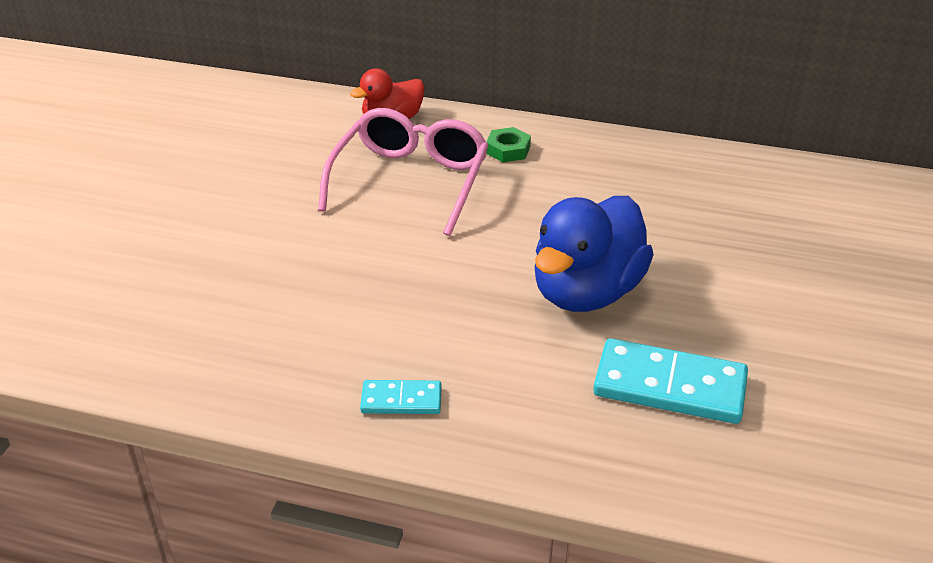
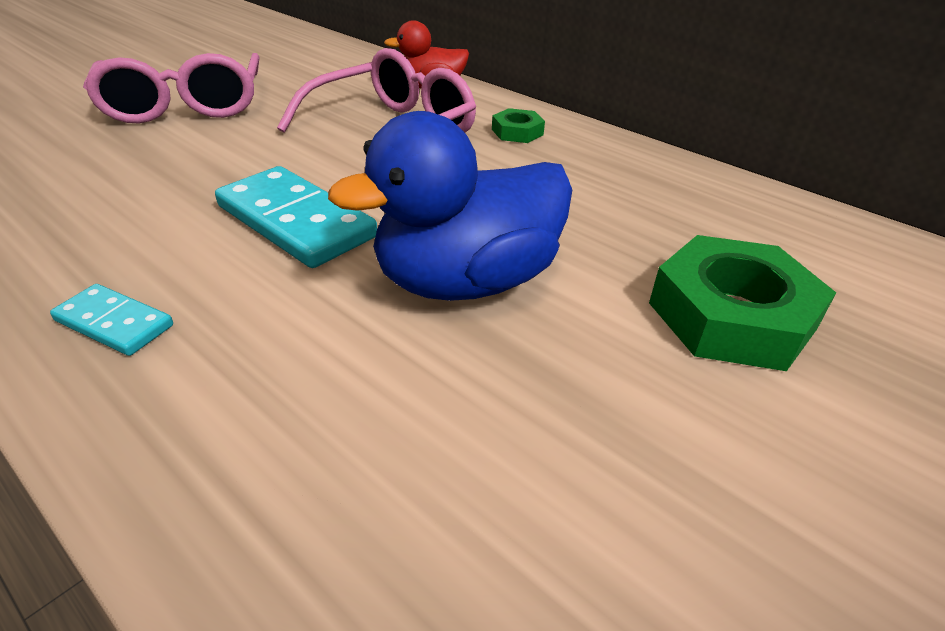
camera: 25 degrees right, 0 degrees up
(197, 210) = (185, 105): none -> pink glasses
(669, 386) = (462, 445): turquoise domino -> turquoise domino (296, 221)
(752, 259) = (731, 315): none -> green nut

